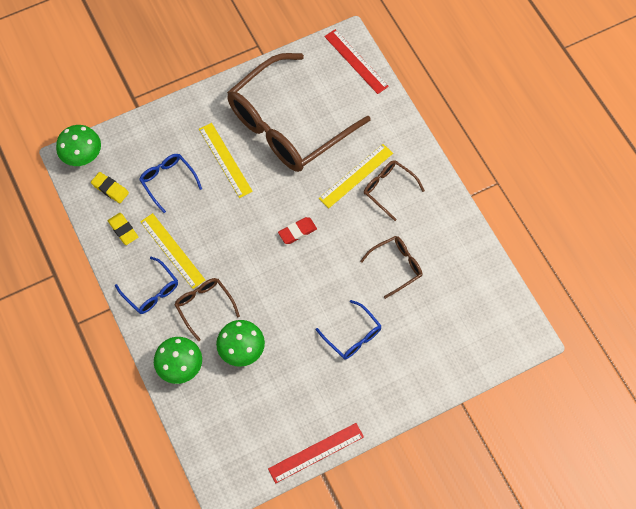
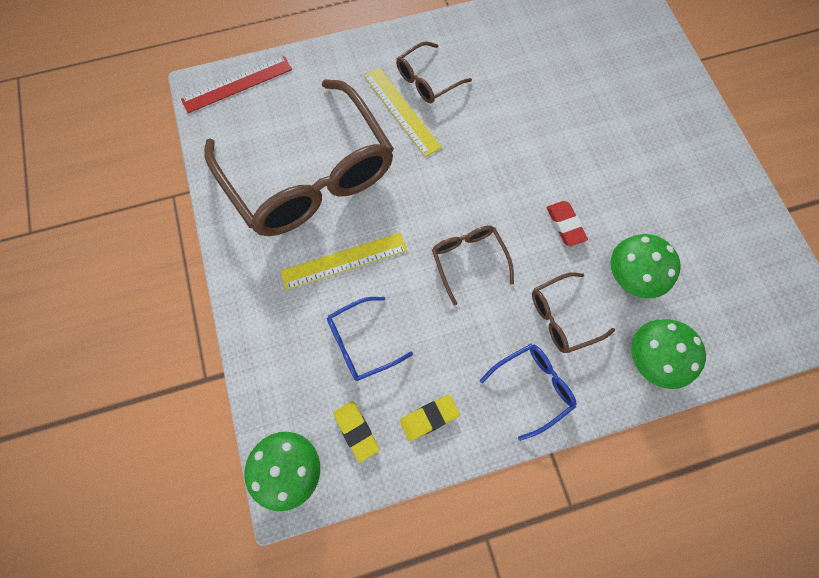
camera: 80 degrees left, 5 degrees up
(110, 189) = (356, 431): yellow eraser -> yellow eraser turned 75 degrees counterclockwise
(172, 250) = (473, 350): yellow ruler -> none
(297, 232) = (468, 188): red eraser -> red eraser (565, 225)
(316, 452) = (765, 211): red ruler -> none
(352, 336) = (616, 149): blue glasses -> none
(396, 266) = (530, 90): brown glasses -> brown glasses (468, 260)

